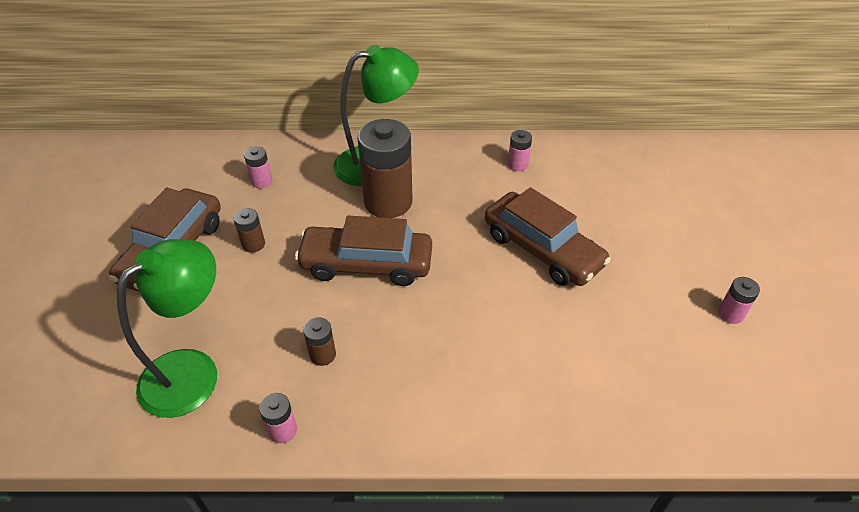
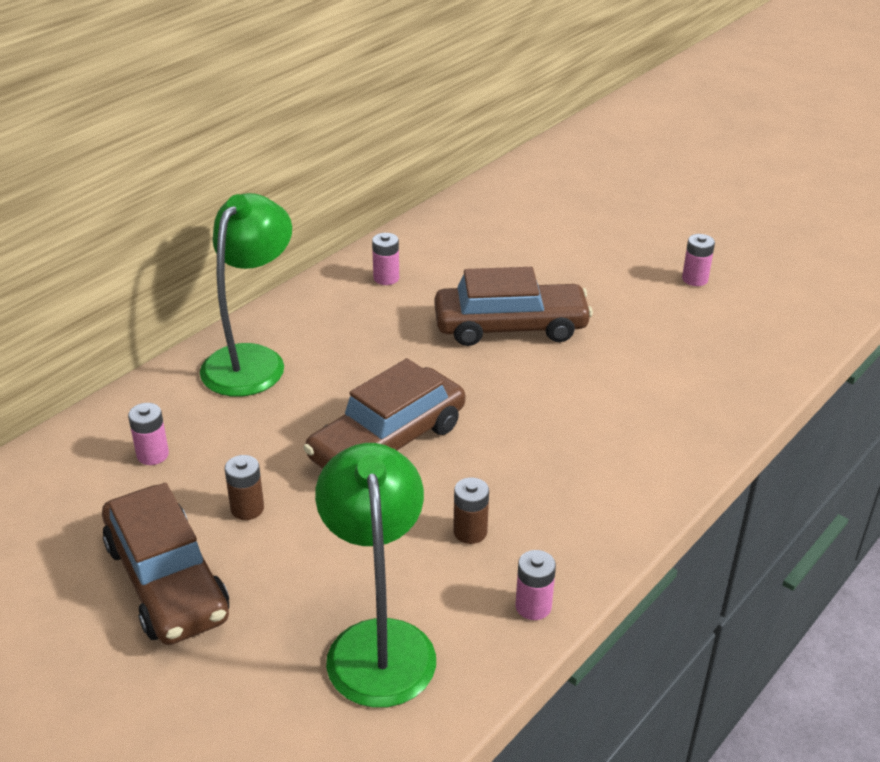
camera: 50 degrees left, 10 degrees down
(388, 202) = (320, 382): brown battery -> none

